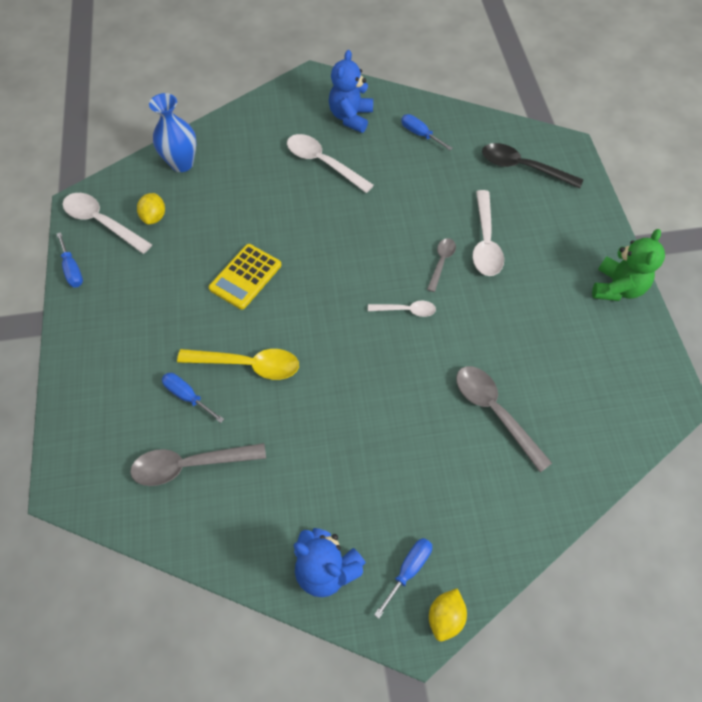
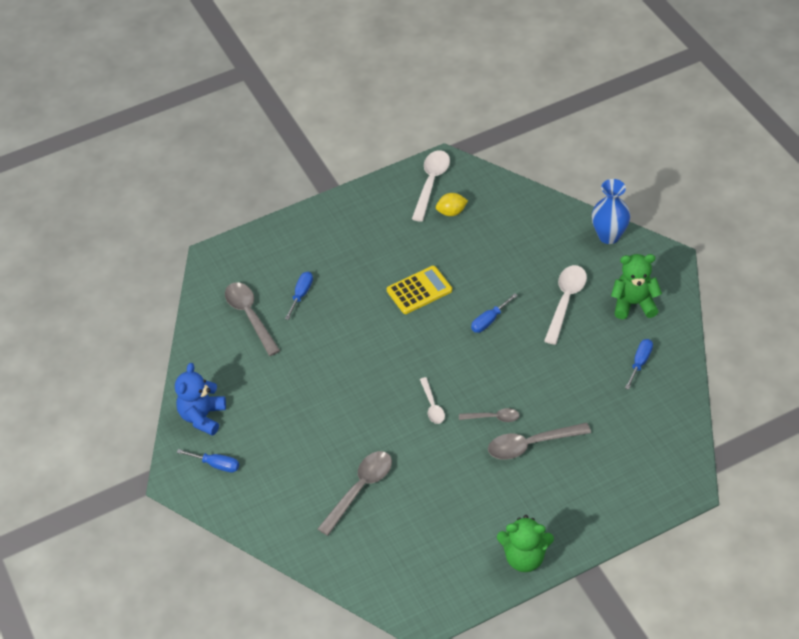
camera: 75 degrees right, 10 degrees down
(72, 269) = (380, 185): blue screwdriver -> blue screwdriver (489, 320)
(182, 163) = (516, 207): blue vase -> blue vase (609, 236)
(245, 277) = (419, 290): yellow calculator -> yellow calculator turned 135 degrees clockwise
(248, 365) = (340, 320): yellow spoon -> none
(351, 117) = (633, 304): blue teddy bear -> green teddy bear
(445, 617) = (190, 494): yellow lemon -> none
(485, 242) = (531, 444): white spoon -> grey spoon
(522, 167) = (639, 454): black spoon -> none

